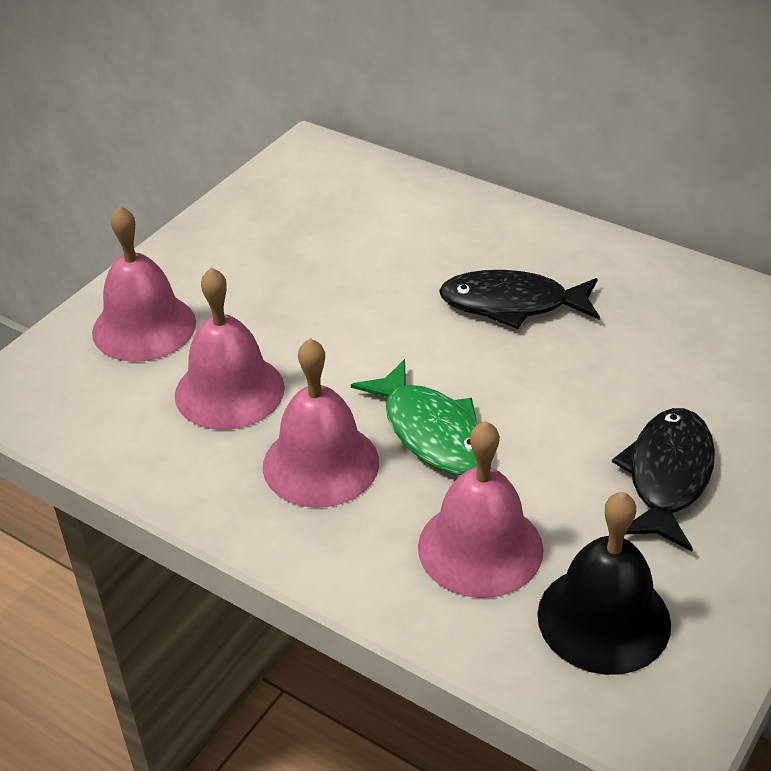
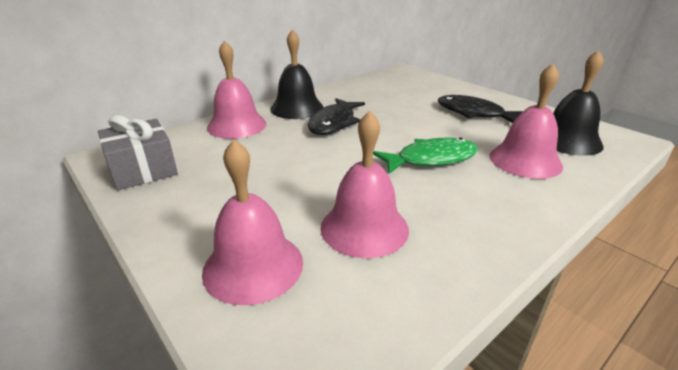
camera: 75 degrees left, 10 degrees down
(291, 187) = (143, 169): none -> grey gift
(321, 463) = (453, 199): pink bell -> pink bell (237, 125)
(551, 250) = (297, 108): none -> black bell

